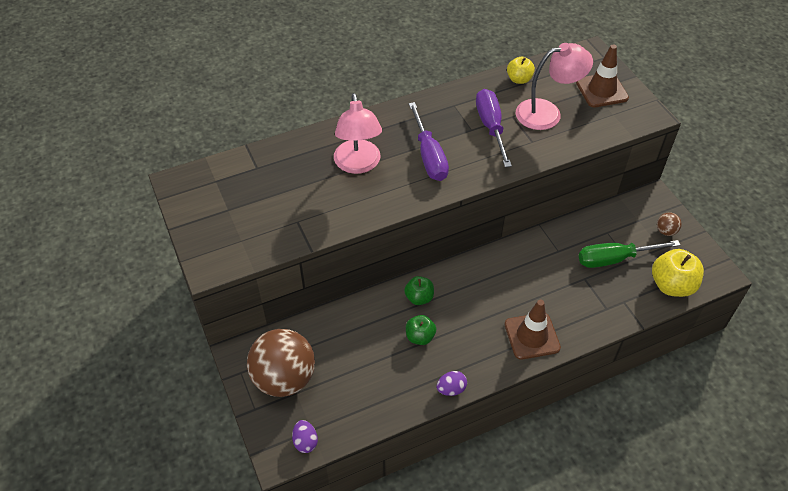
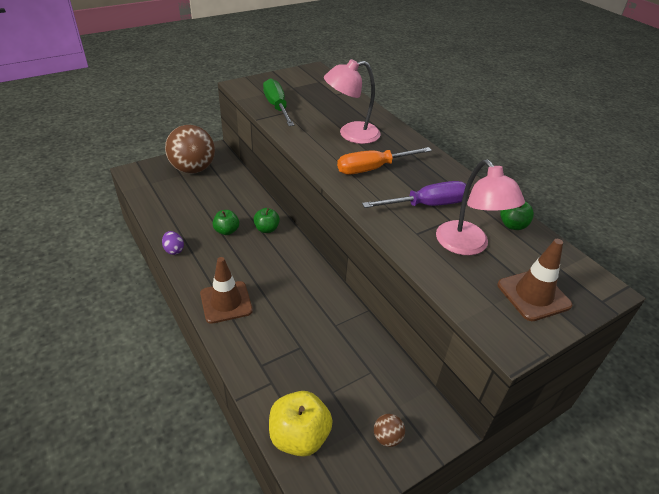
camera: 80 degrees right, 10 degrees down
(305, 442) = (141, 181): purple egg -> none
(429, 156) = (372, 169): purple screwdriver -> orange screwdriver
(519, 79) = (512, 225): yellow apple -> green apple
(614, 259) = (331, 376): green screwdriver -> green screwdriver (277, 107)

